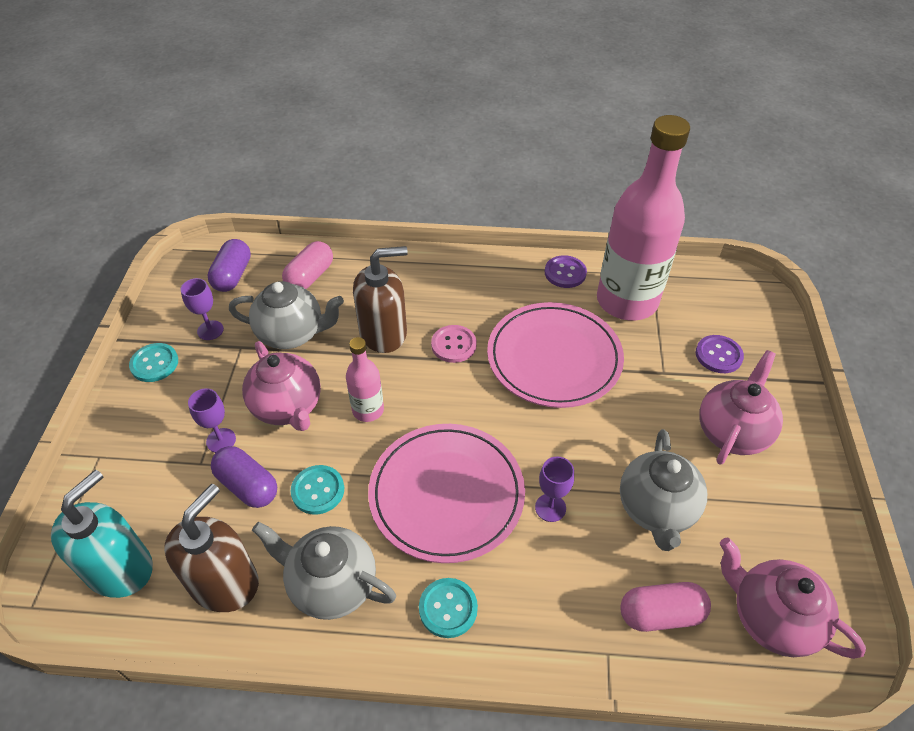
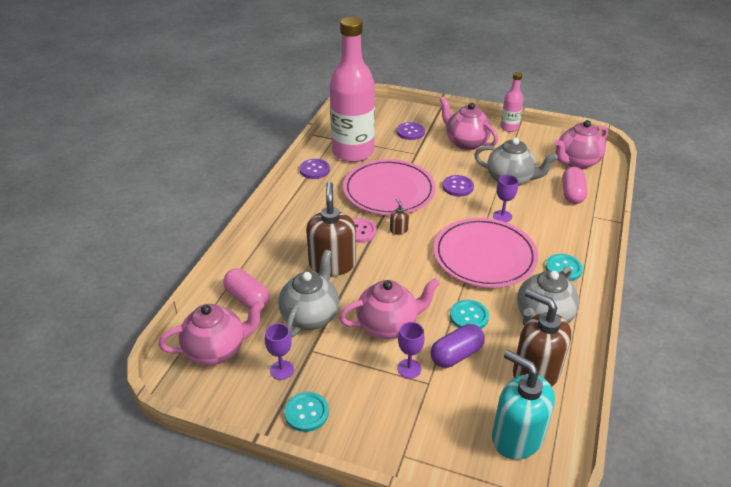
camera: 75 degrees left, 10 degrees down
(233, 275) = (217, 350): purple capsule -> pink teapot
(368, 410) = (405, 282): pink bottle -> pink bottle (509, 128)
(471, 385) = (399, 230): none -> brown soap dispenser
(601, 438) = (458, 187): none -> purple button

